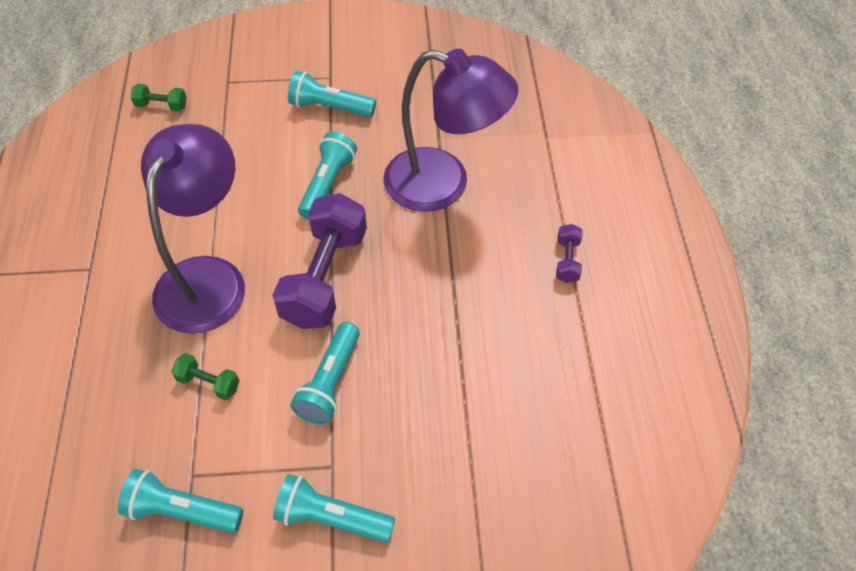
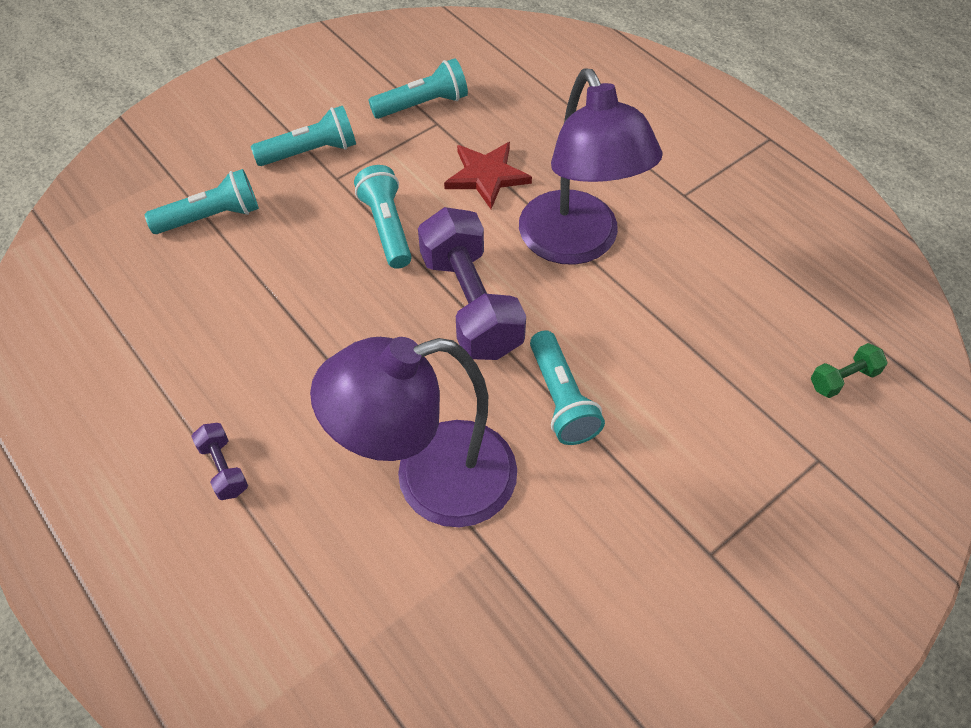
camera: 145 degrees right, 0 degrees up
(208, 383) = (486, 176): green dumbbell -> red star
(329, 107) = (661, 503): turquoise flashlight -> turquoise flashlight (211, 217)

